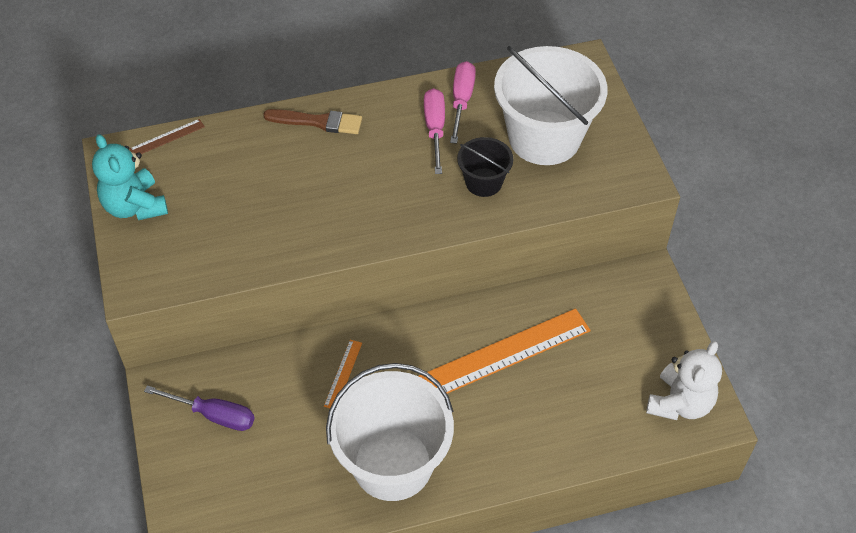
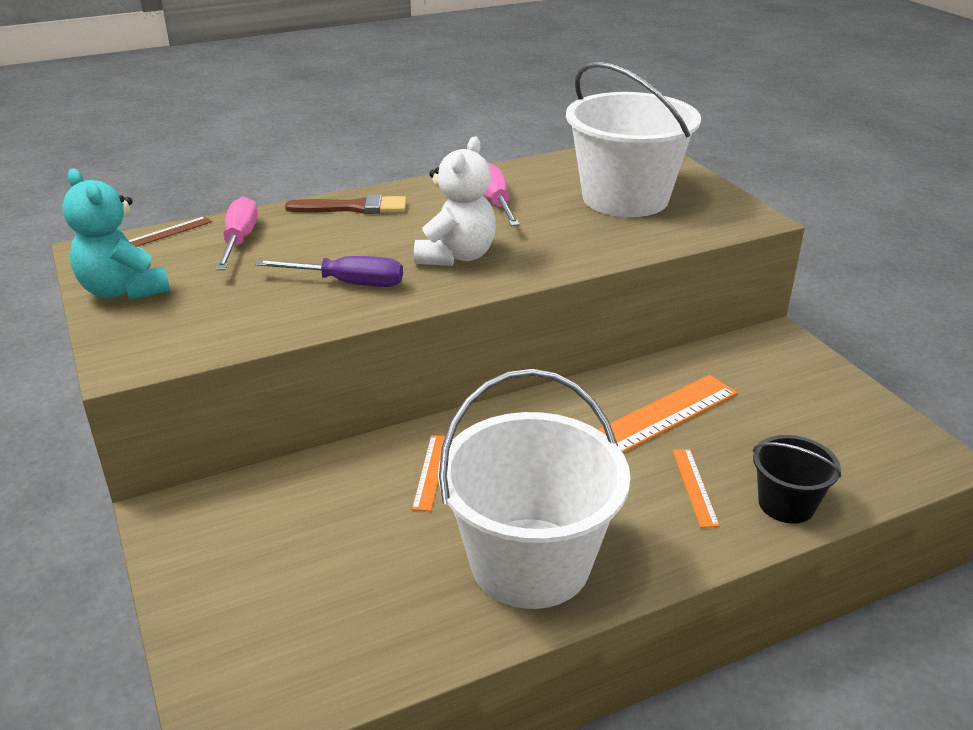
camera: 10 degrees left, 20 degrees down
(214, 415) = (251, 539): purple screwdriver -> purple screwdriver (348, 283)
(461, 101) = (518, 181): pink screwdriver -> pink screwdriver (239, 240)
(483, 182) = (570, 235): black bucket -> black bucket (786, 504)
(525, 416) = (694, 486): none -> orange ruler
(680, 403) = (886, 449): white teddy bear -> white teddy bear (456, 256)

